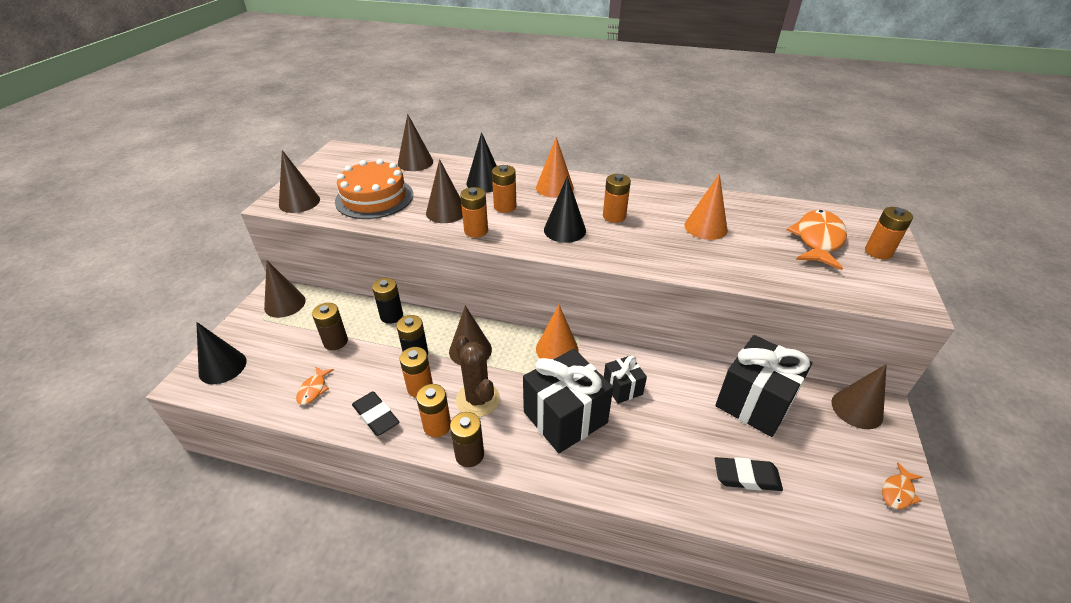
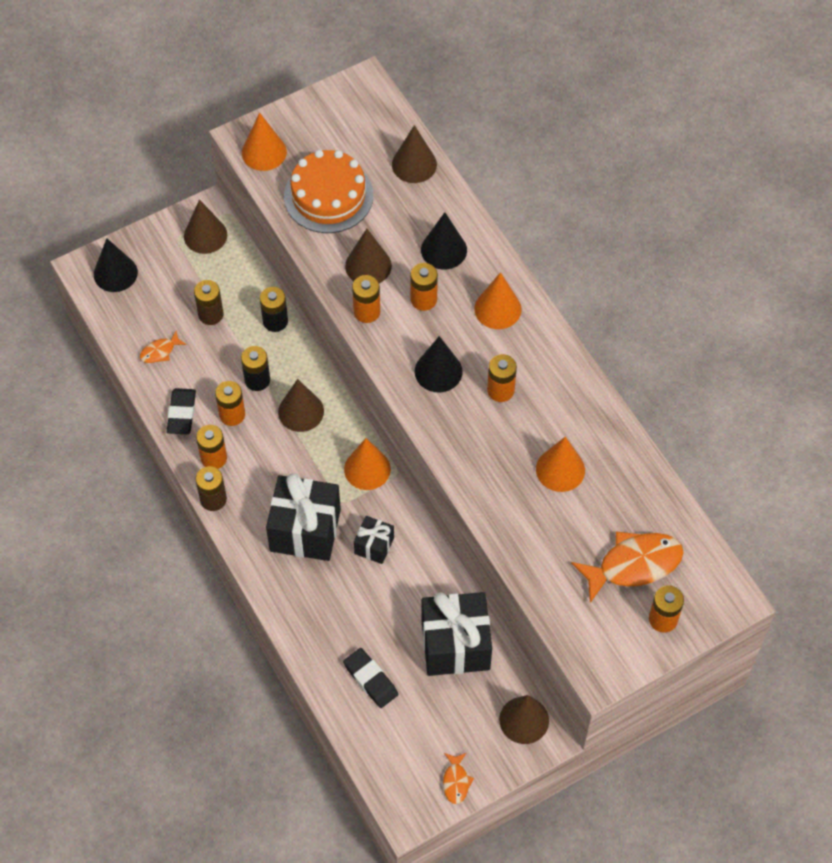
camera: 45 degrees right, 20 degrees up
(299, 202) = (264, 152): brown cone -> orange cone
(478, 399) = (261, 461): brown cactus -> none
(898, 492) = (456, 781): orange fish -> orange fish turned 90 degrees counterclockwise

